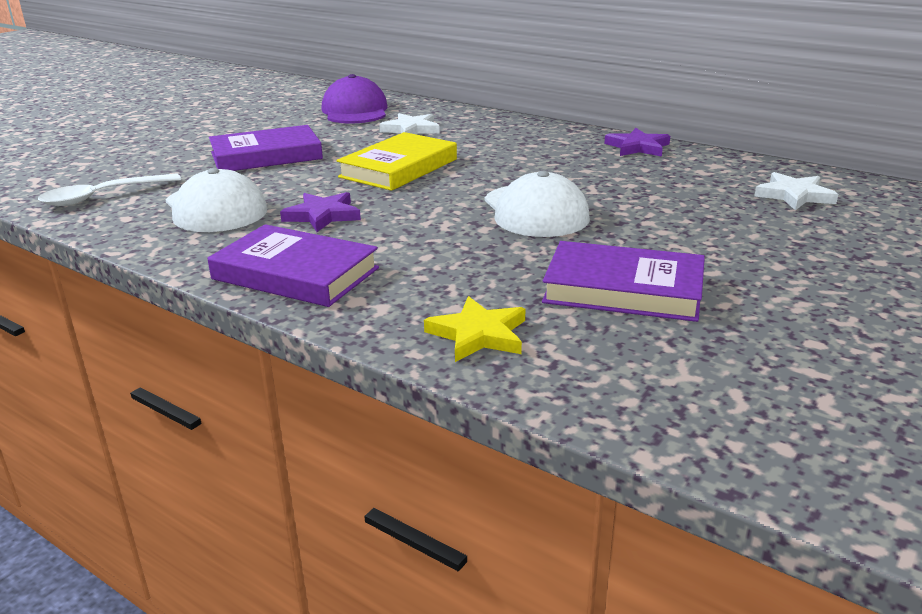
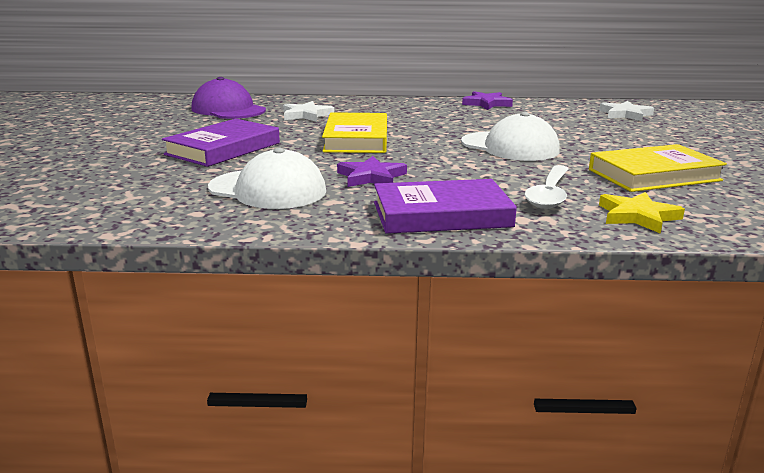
camera: 35 degrees left, 5 degrees down
(103, 196) = (130, 203): white spoon -> white spoon (549, 194)
(623, 289) = (654, 175): purple book -> yellow book

